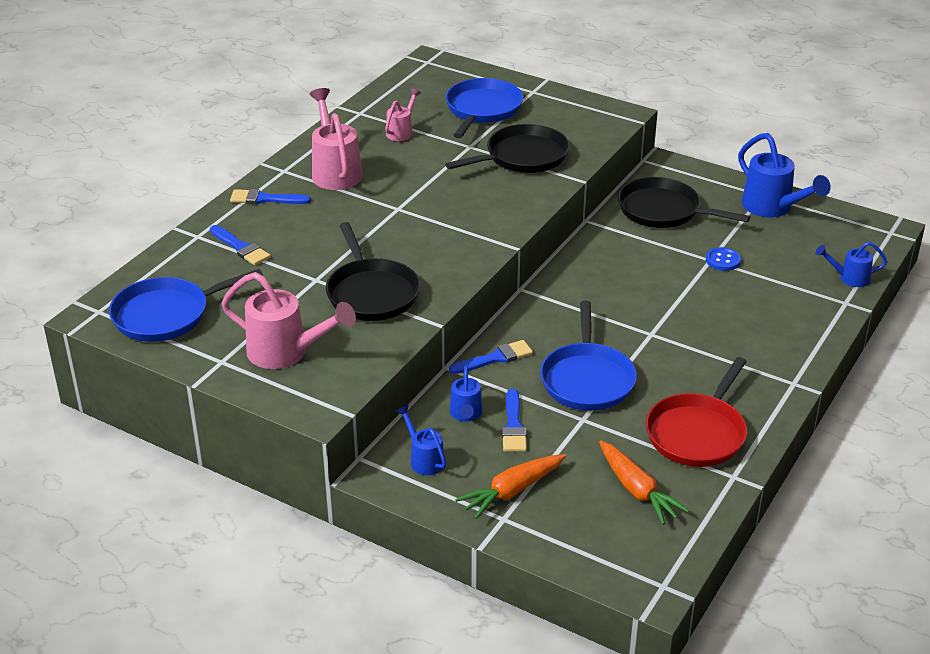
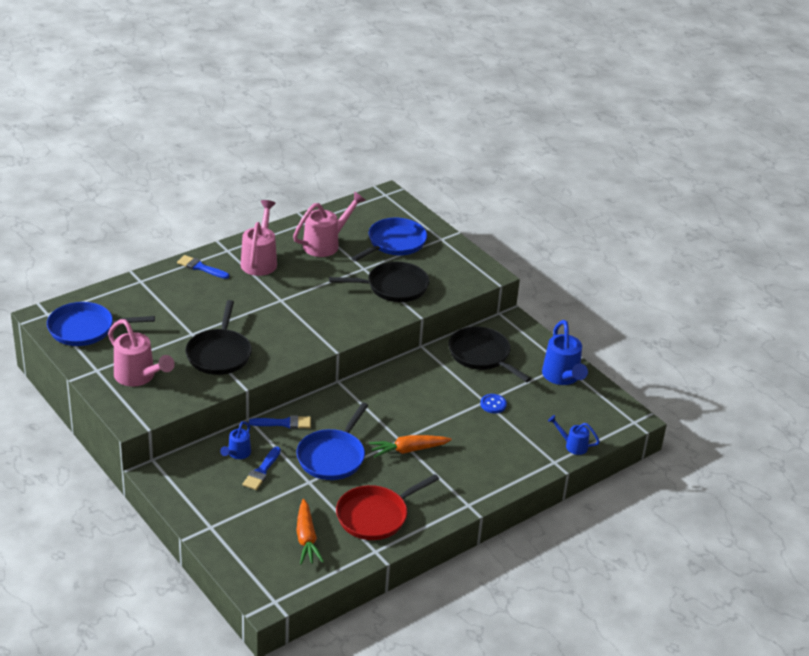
camera: 20 degrees right, 0 degrees up
(240, 247) = (161, 297): blue brush -> none
(401, 132) = (326, 244): pink watering can -> pink watering can, size x1.81
(424, 459) = (190, 473): blue watering can -> none
(512, 491) = (228, 512): orange carrot -> orange carrot (409, 450)

